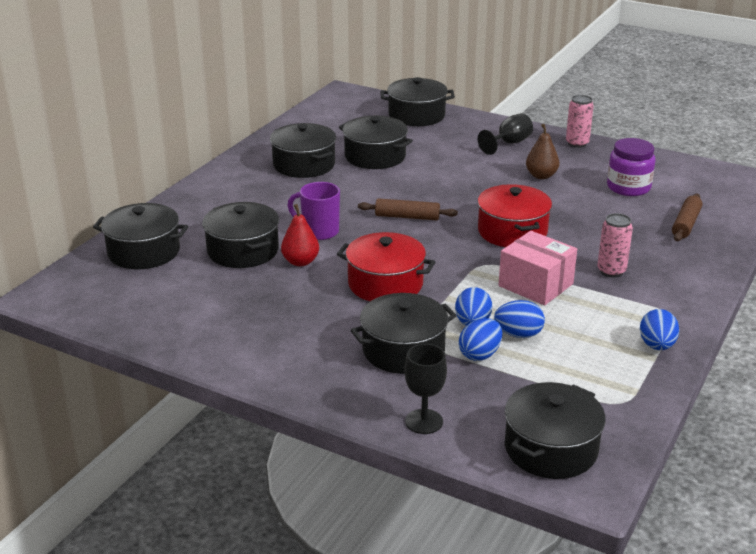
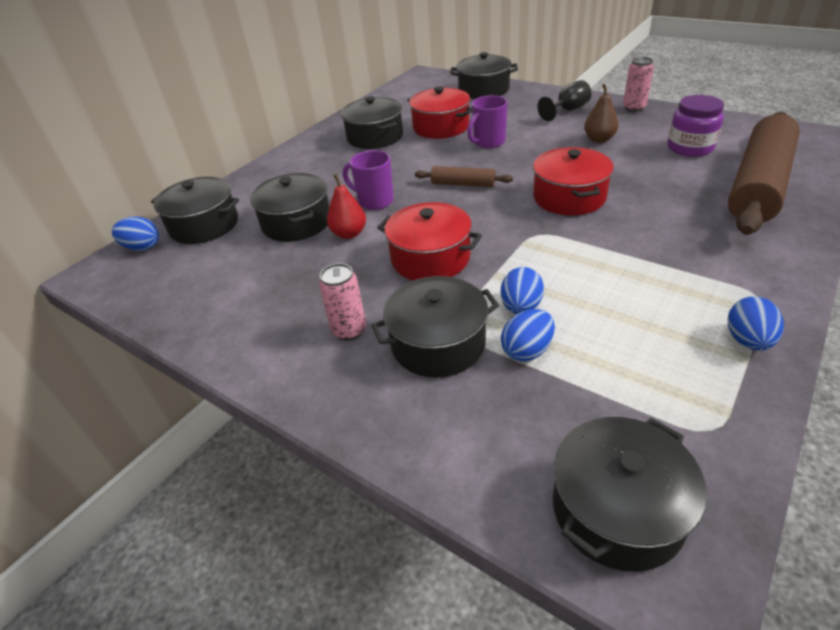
camera: 10 degrees right, 10 degrees up
(375, 156) = (441, 127): black pot -> red pot
(424, 421) = (449, 453): black goblet -> none
(428, 175) = (488, 142): none -> purple mug
(518, 334) = (574, 323): blue egg -> blue egg (143, 247)
(536, 285) = (594, 258): pink box -> none
(611, 271) = (680, 241): pink can -> pink can (349, 330)
(685, 224) = (758, 185): brown rolling pin -> brown rolling pin, size x2.28

